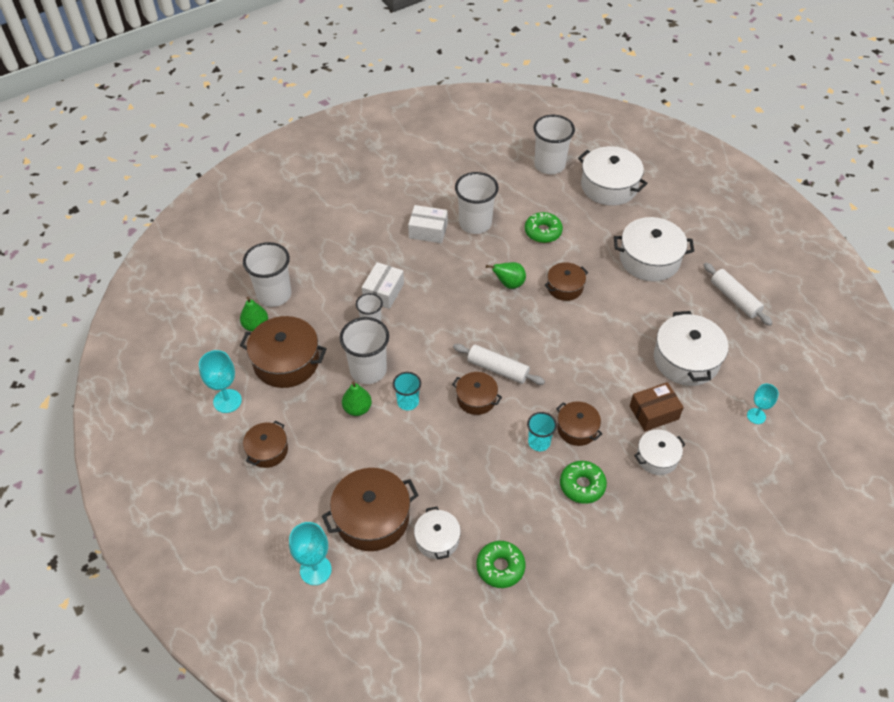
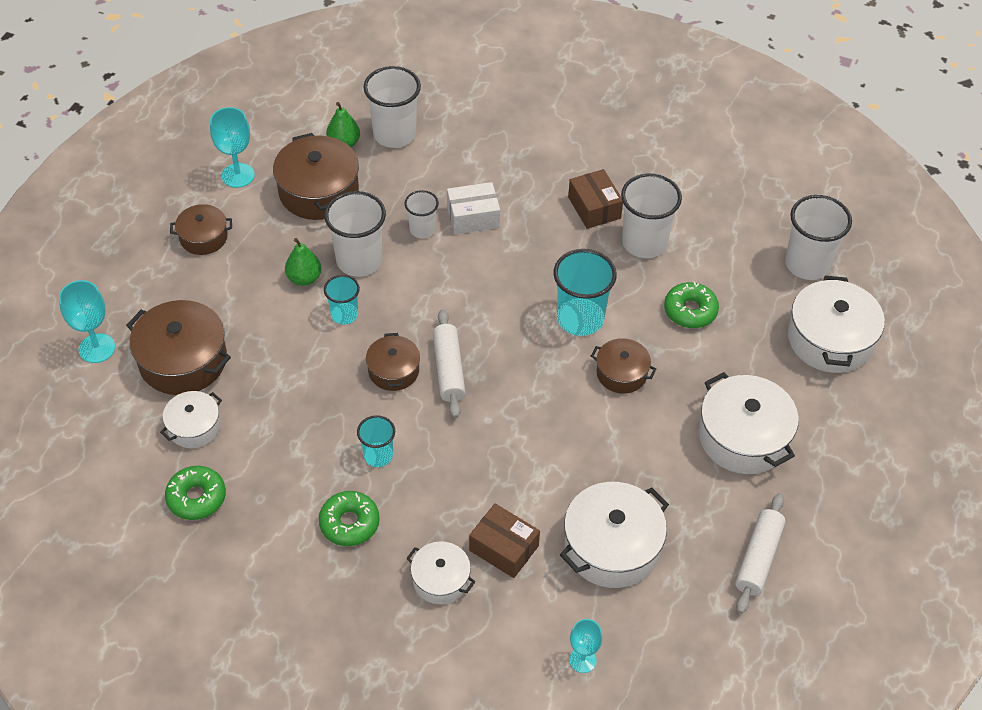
camera: 55 degrees right, 0 degrees up
(428, 231) = (594, 208): white box -> brown box
(509, 284) = (580, 319): green pear -> turquoise cup
(577, 429) = (423, 483): brown pot -> none

